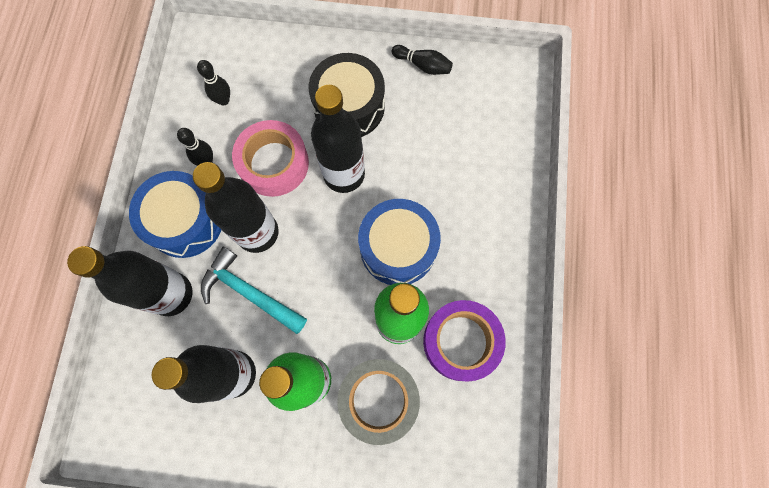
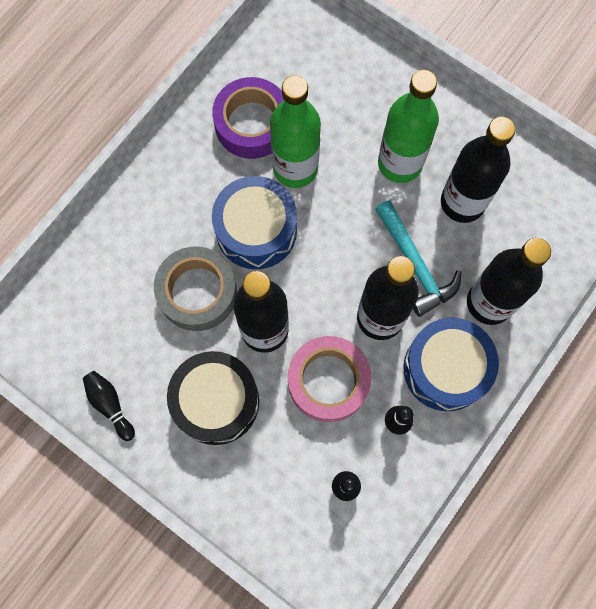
camera: 150 degrees left, 0 degrees up
(378, 399) = (349, 118): grey tape -> grey tape (197, 292)

